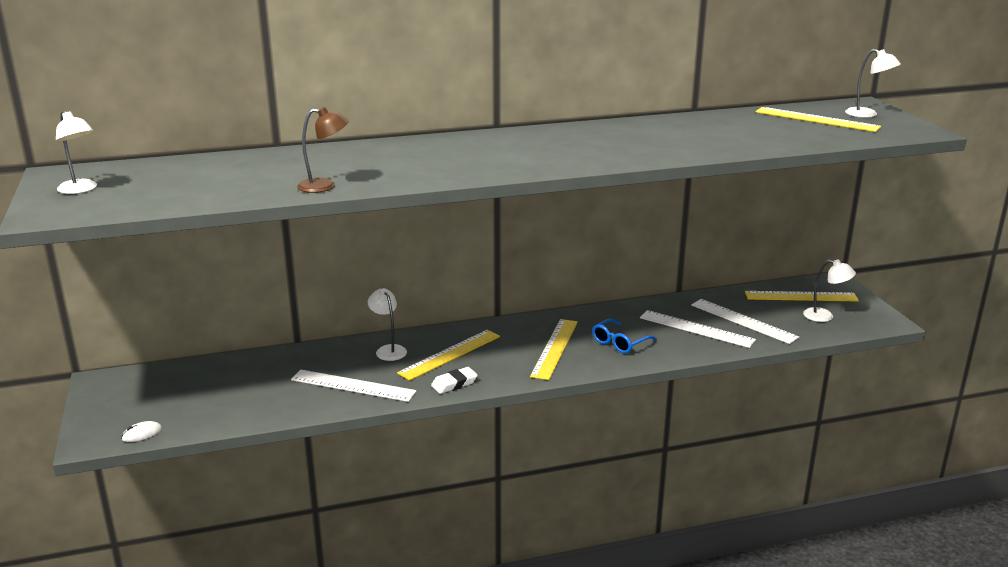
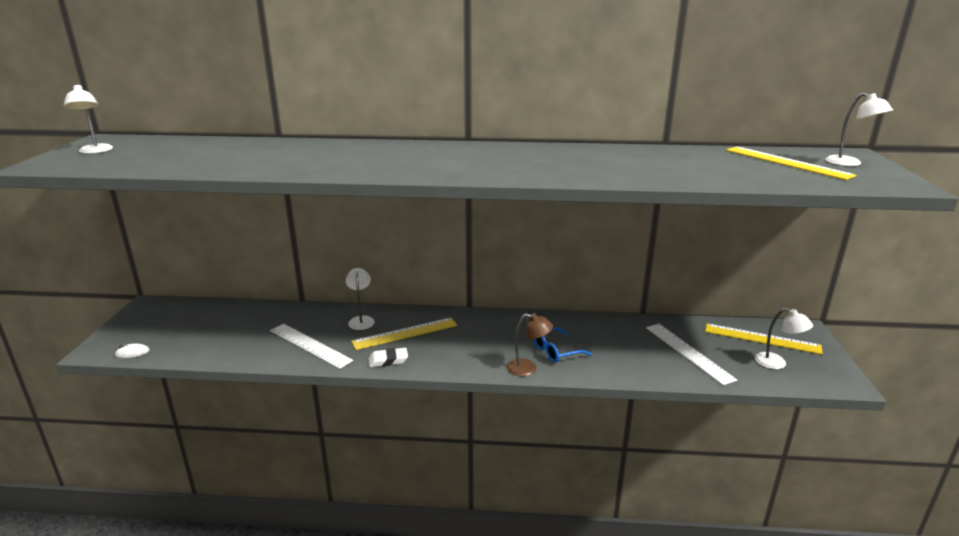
camera: 20 degrees right, 0 degrees up
(325, 186) = (263, 168): brown lamp -> brown lamp (528, 369)
(555, 348) = (495, 345): yellow ruler -> none
(696, 329) = (637, 351): white ruler -> none

